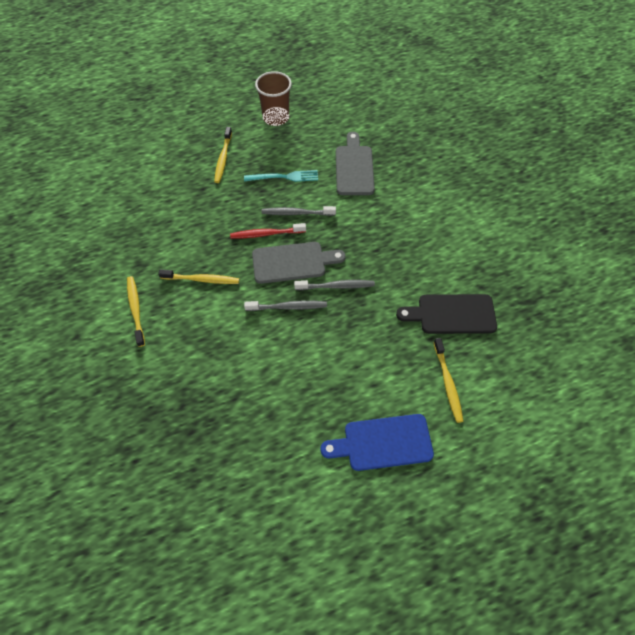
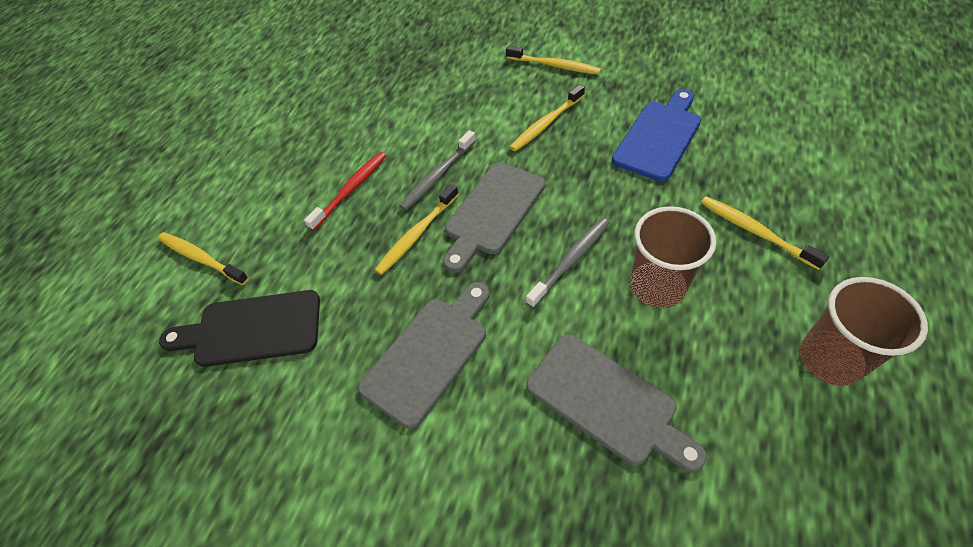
camera: 135 degrees right, 5 degrees down
(266, 234) = (562, 209): red toothbrush -> red toothbrush (350, 190)
(284, 177) = (657, 286): turquoise fork -> brown cup
(336, 286) = (417, 234): grey toothbrush -> yellow toothbrush
(383, 443) = (228, 168): blue cutting board -> blue cutting board (659, 137)
(392, 234) = (429, 355): none -> grey cutting board
(452, 314) = (252, 329): black cutting board -> black cutting board turned 135 degrees counterclockwise

